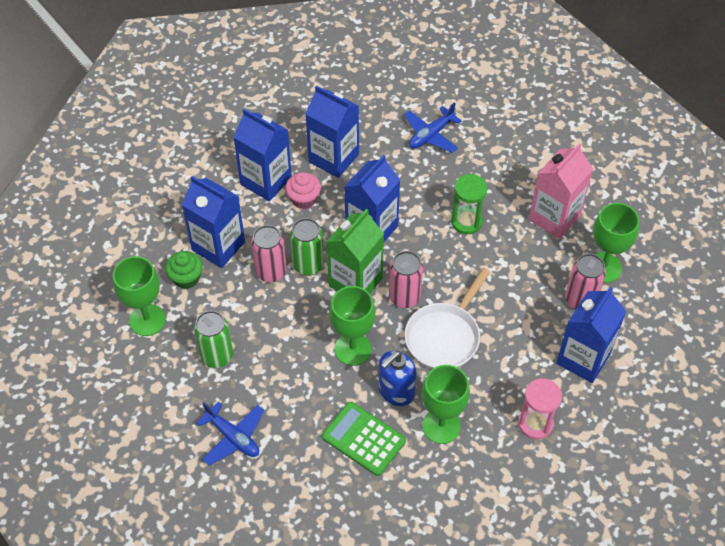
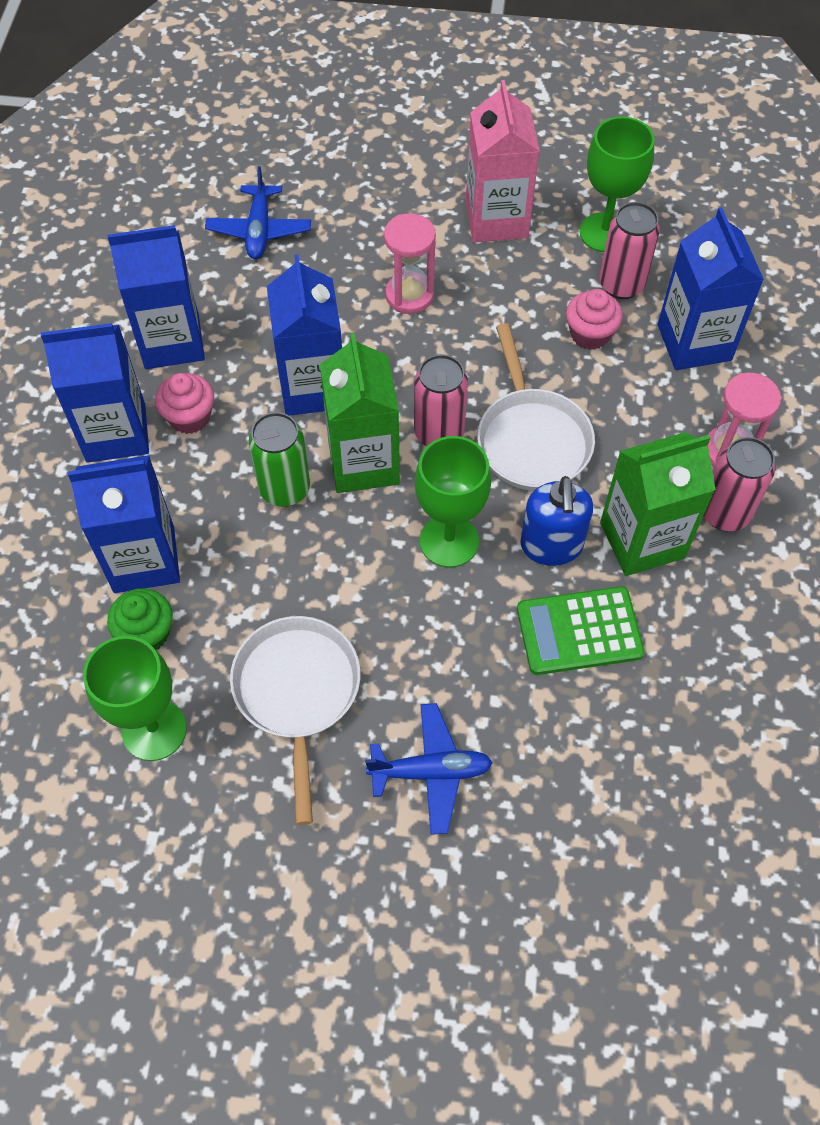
camera: 45 degrees left, 5 degrees up
(217, 356) = (297, 693): green can -> white pan
(271, 272) = (248, 535): pink can -> pink can (724, 513)
(441, 426) = (642, 540): green goblet -> green carton
(466, 221) = (409, 295): green hourglass -> pink hourglass
(533, 311) = (590, 334): none -> pink cupcake

